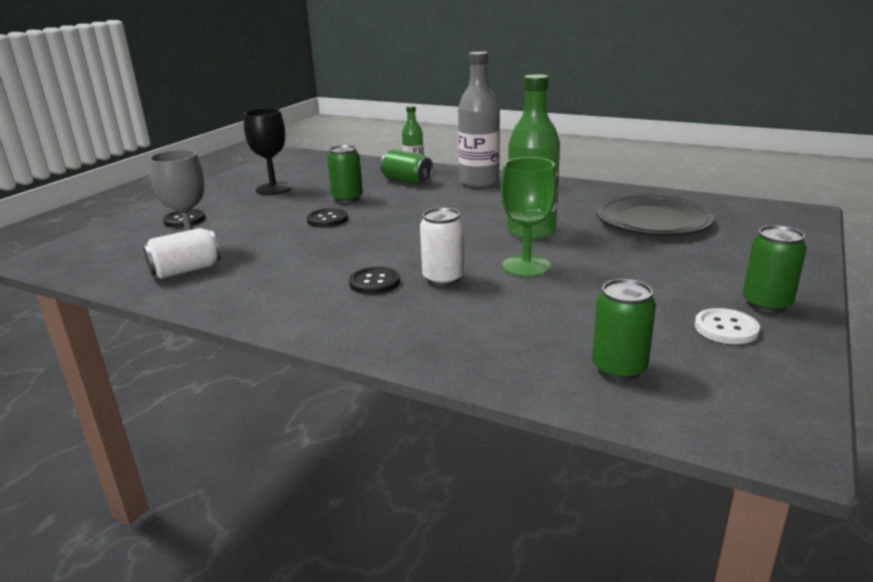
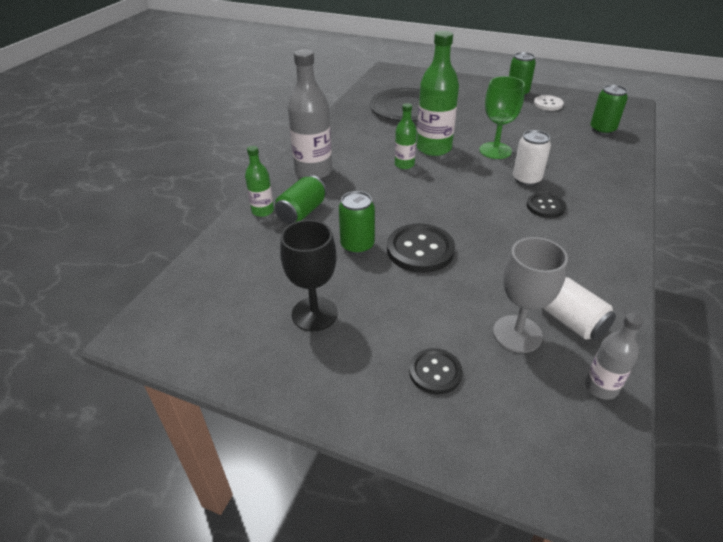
camera: 95 degrees left, 15 degrees up
(108, 272) = (601, 387): none -> grey bottle
(327, 219) = (420, 250): black button -> black button, size x1.63
(490, 216) = (404, 164): none -> green bottle

